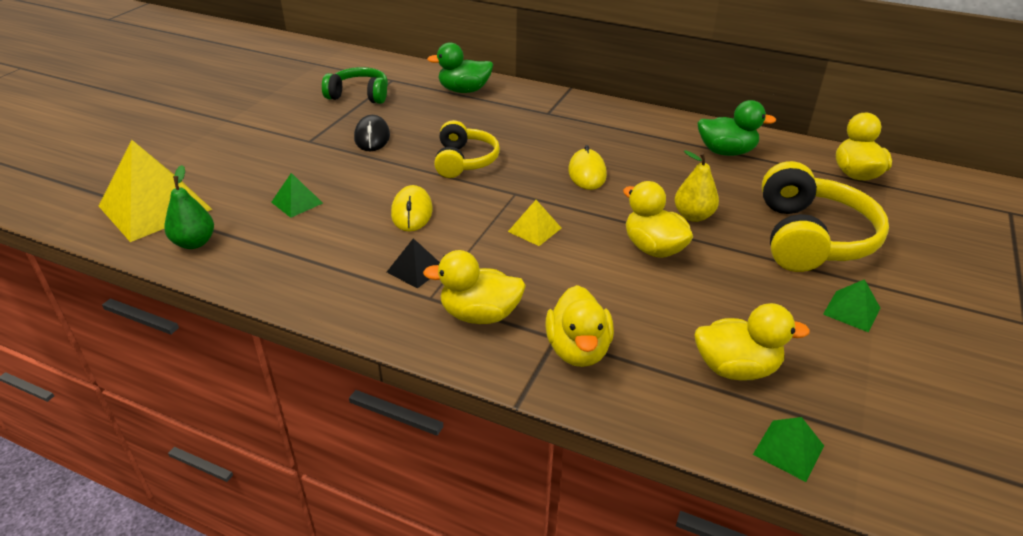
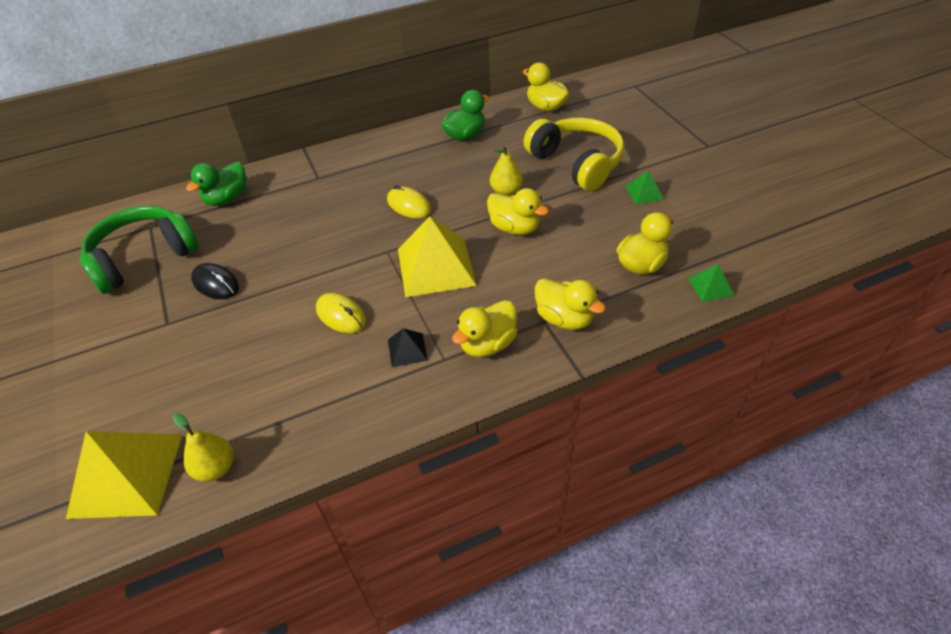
camera: 45 degrees left, 10 degrees up
(194, 243) = (216, 468): green pear -> yellow pear
(297, 202) = (244, 374): green pyramid -> none
(359, 95) = (143, 258): green headphones -> green headphones, size x1.59
(464, 161) = (317, 253): yellow headphones -> none
(534, 229) = (436, 266): yellow pyramid -> yellow pyramid, size x2.17
(653, 248) = (515, 228): yellow duck -> yellow duck turned 150 degrees counterclockwise

